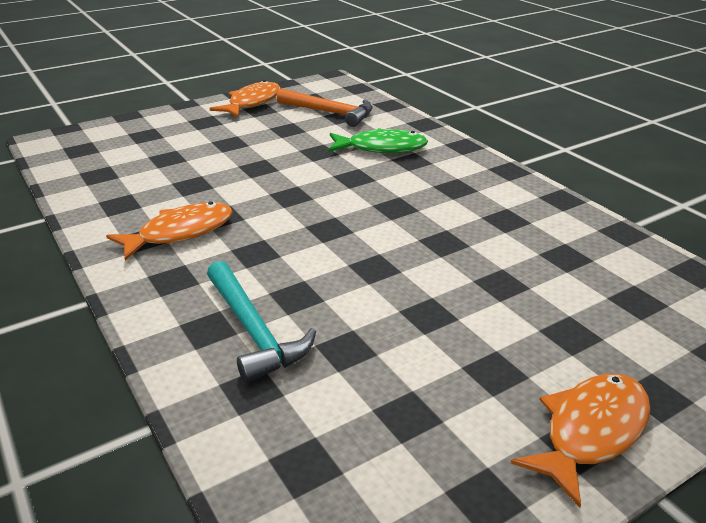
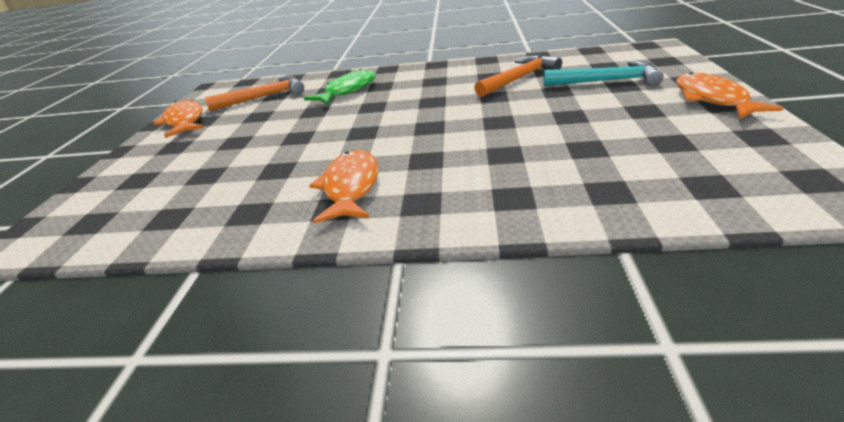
camera: 50 degrees left, 0 degrees up
(254, 330) = (535, 177): turquoise hammer -> turquoise hammer (606, 81)
(516, 243) = (519, 78): none -> orange hammer

